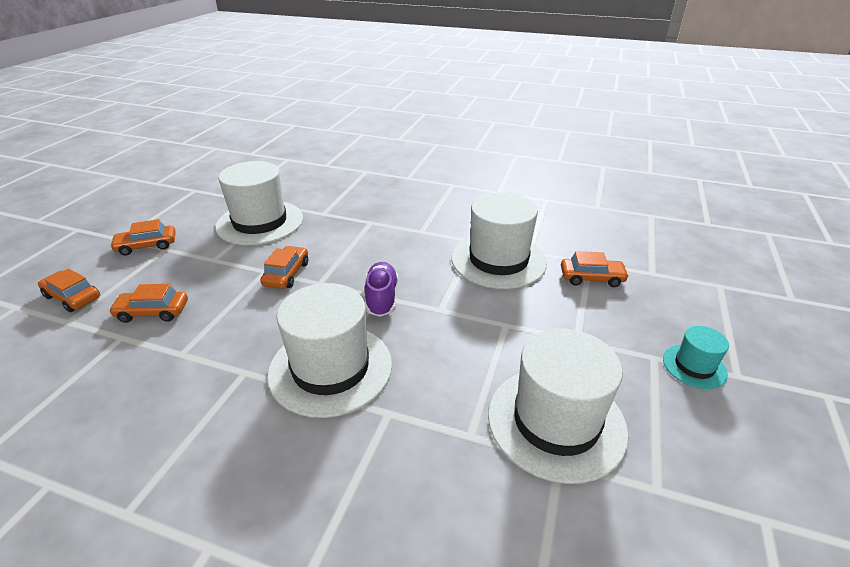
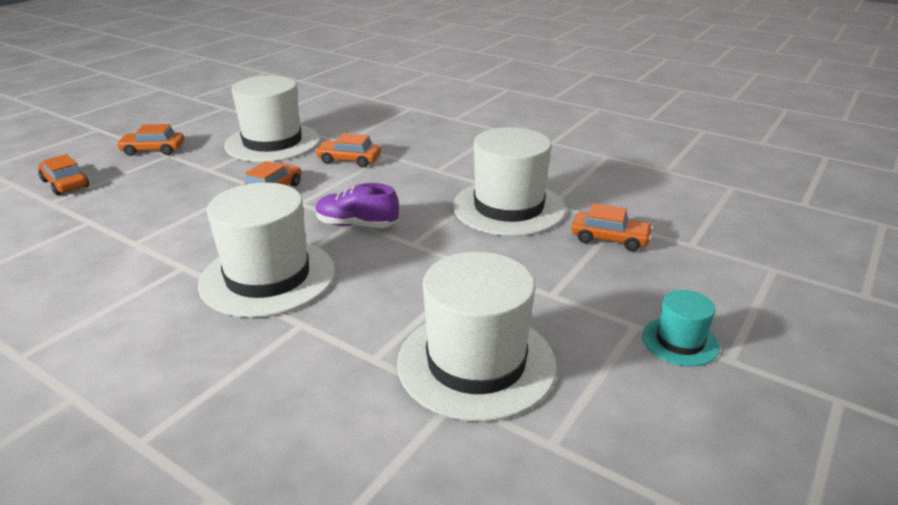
camera: 15 degrees right, 5 degrees down
(153, 312) = (128, 205): orange car -> orange car (349, 160)
(381, 298) = (356, 225): purple shoe -> purple shoe turned 90 degrees counterclockwise

